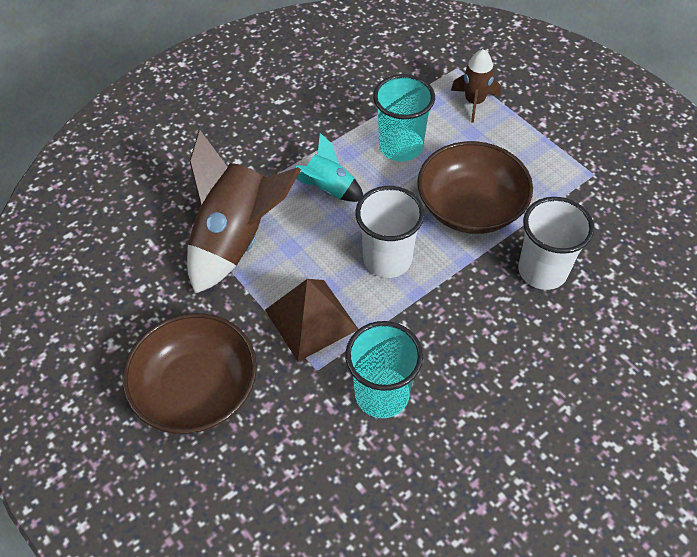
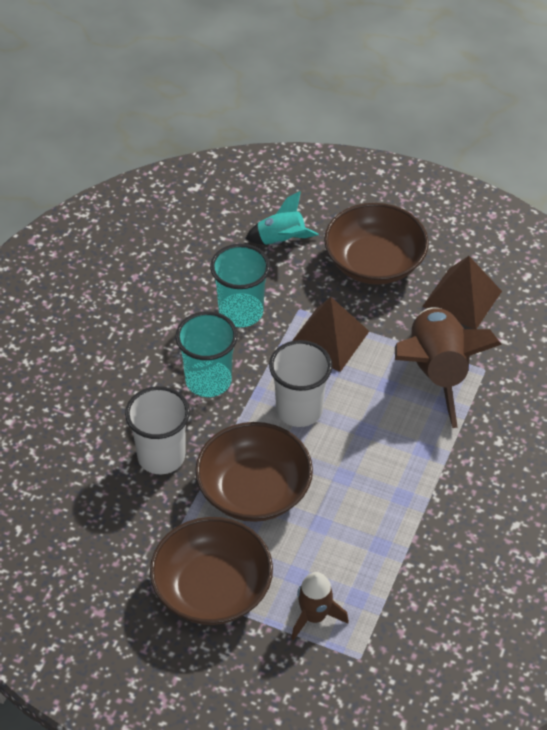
camera: 150 degrees right, 5 degrees down
(147, 303) = (462, 298): none -> brown pyramid
(329, 188) = (394, 451): turquoise rocket -> turquoise rocket (281, 240)
(401, 147) = (357, 525): turquoise cup -> turquoise cup (208, 381)
(545, 148) = (212, 589): none -> brown bowl

